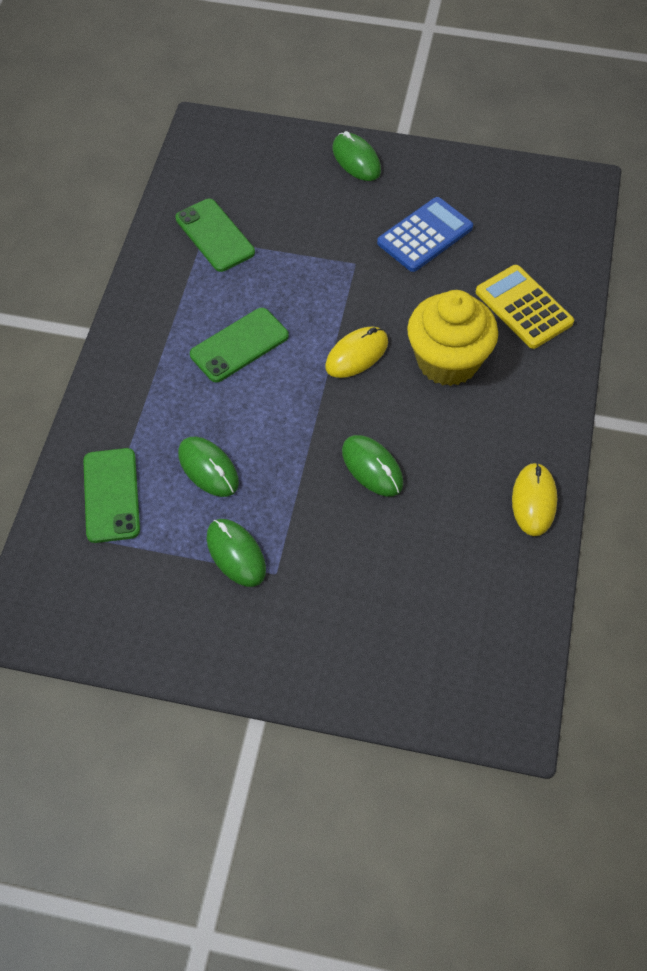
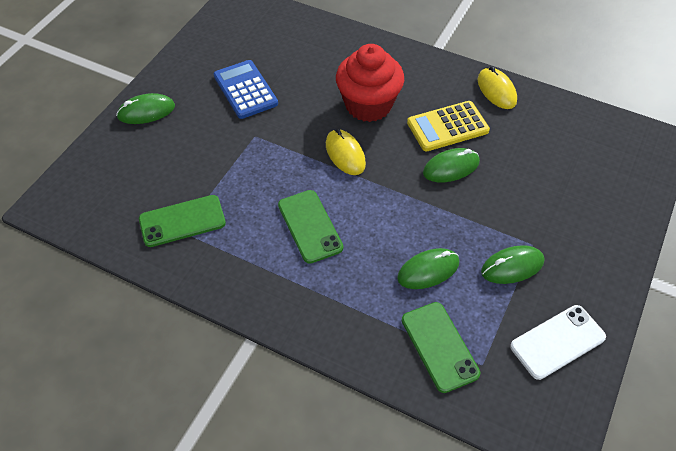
camera: 75 degrees left, 5 degrees down
(111, 495) = (439, 346): green phone -> green phone turned 60 degrees clockwise
(141, 612) = (557, 342): none -> white phone
(447, 361) = (368, 105): yellow cupcake -> red cupcake
(523, 307) = (335, 55): yellow calculator -> yellow calculator (447, 127)
(534, 501) = (496, 90): yellow mouse -> yellow mouse turned 45 degrees clockwise

